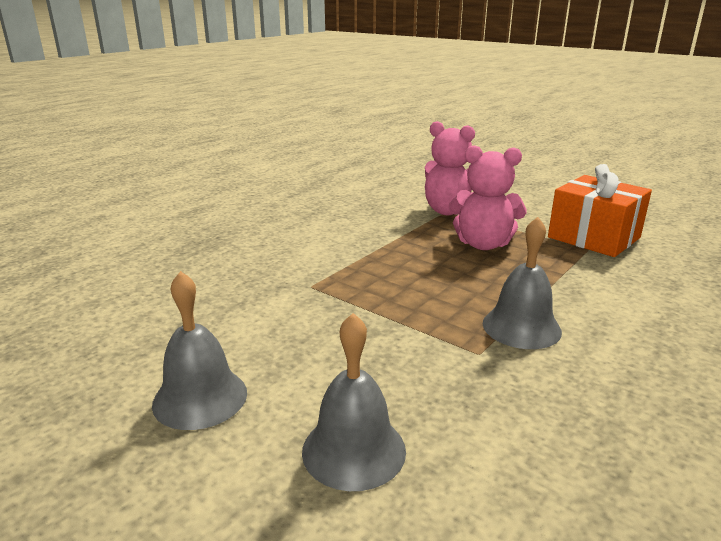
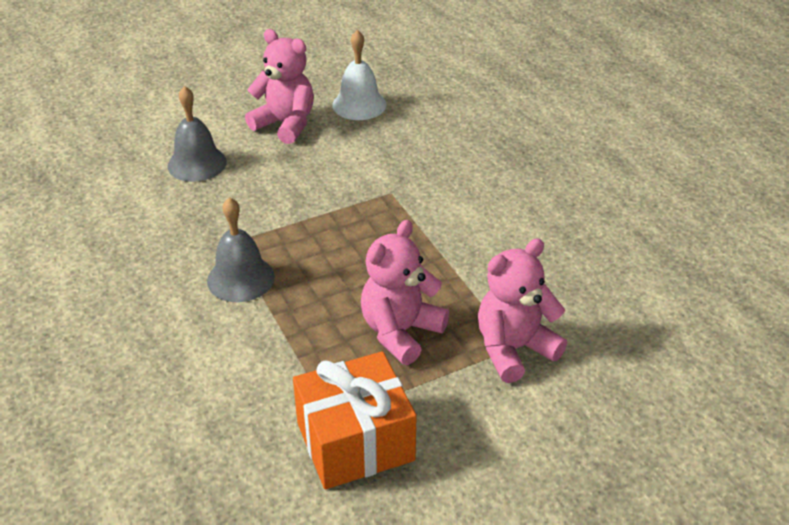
camera: 115 degrees right, 15 degrees up
(125, 349) = (359, 105): none -> white bell
(200, 398) = (285, 124): grey bell -> pink teddy bear

